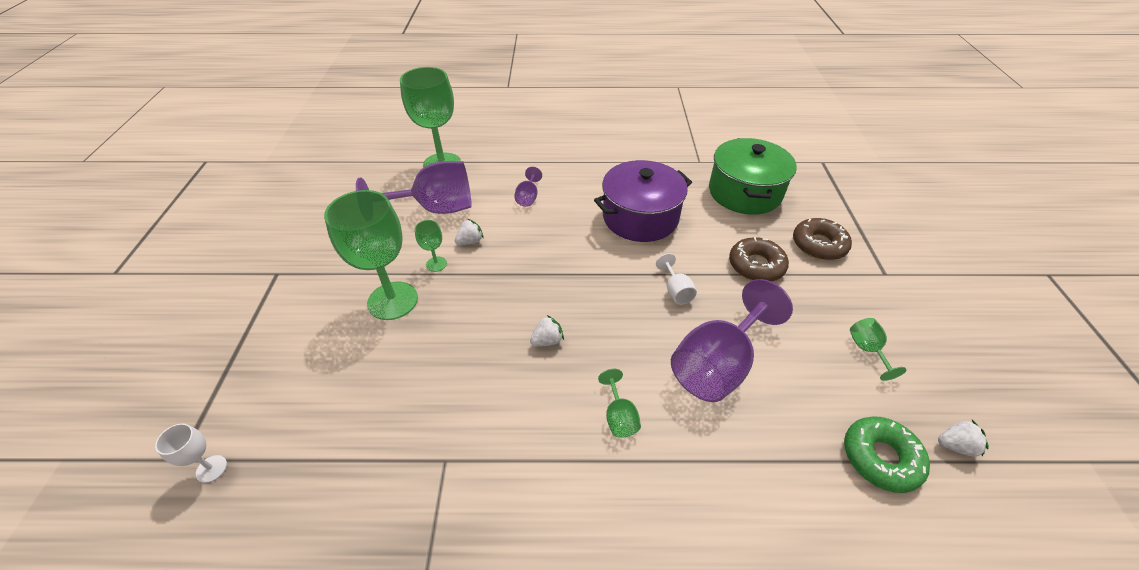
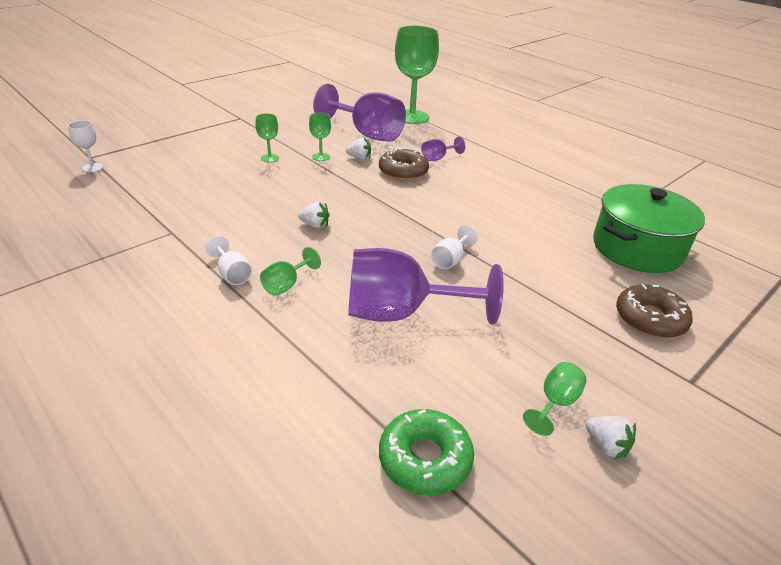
camera: 45 degrees right, 10 degrees down
(392, 300) = (269, 158): green goblet -> green goblet, size x0.44
(567, 448) = (232, 274): none -> white goblet
(640, 217) = (503, 210): purple pot -> none
(756, 265) = (552, 290): brown donut -> brown donut (403, 171)
(955, 446) = (515, 520): white strawberry -> white strawberry (606, 446)

